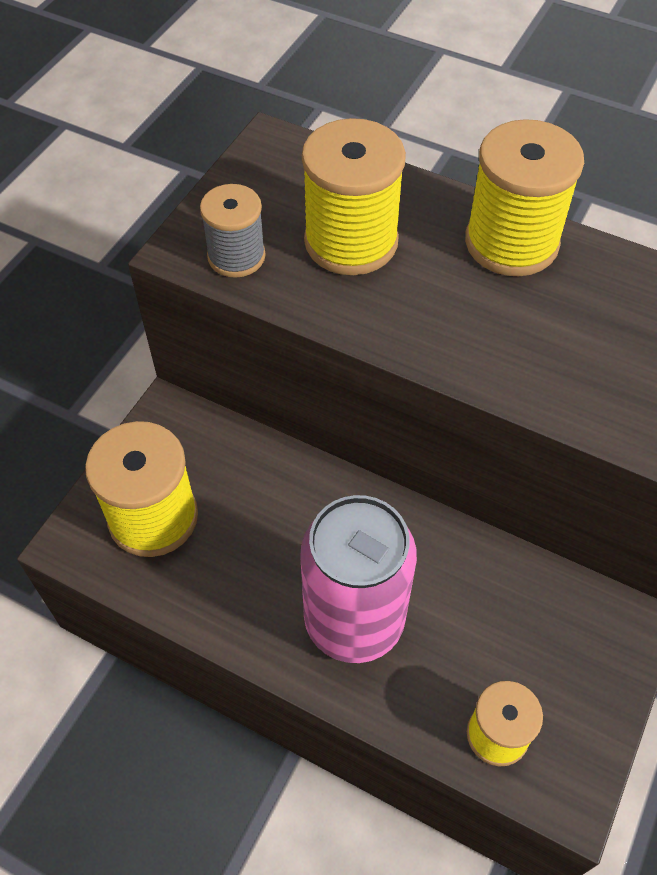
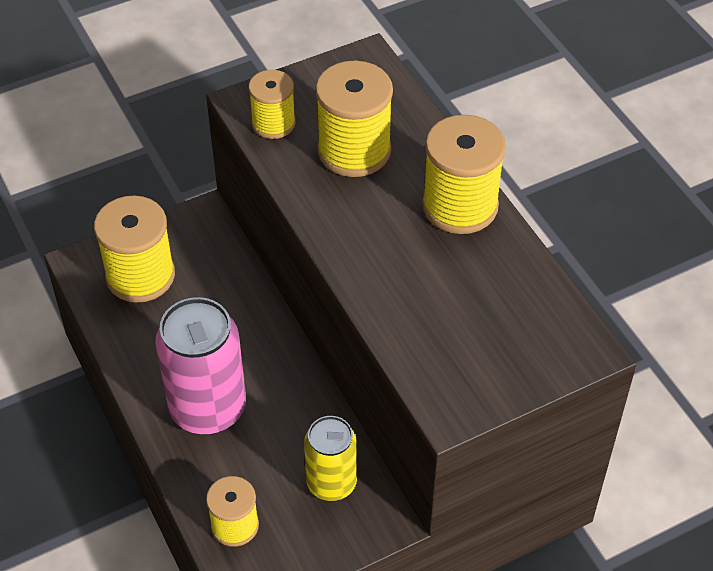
camera: 35 degrees right, 5 degrees down
(236, 256) = (273, 123): grey spool -> yellow spool
(548, 618) = (331, 483): none -> yellow can

